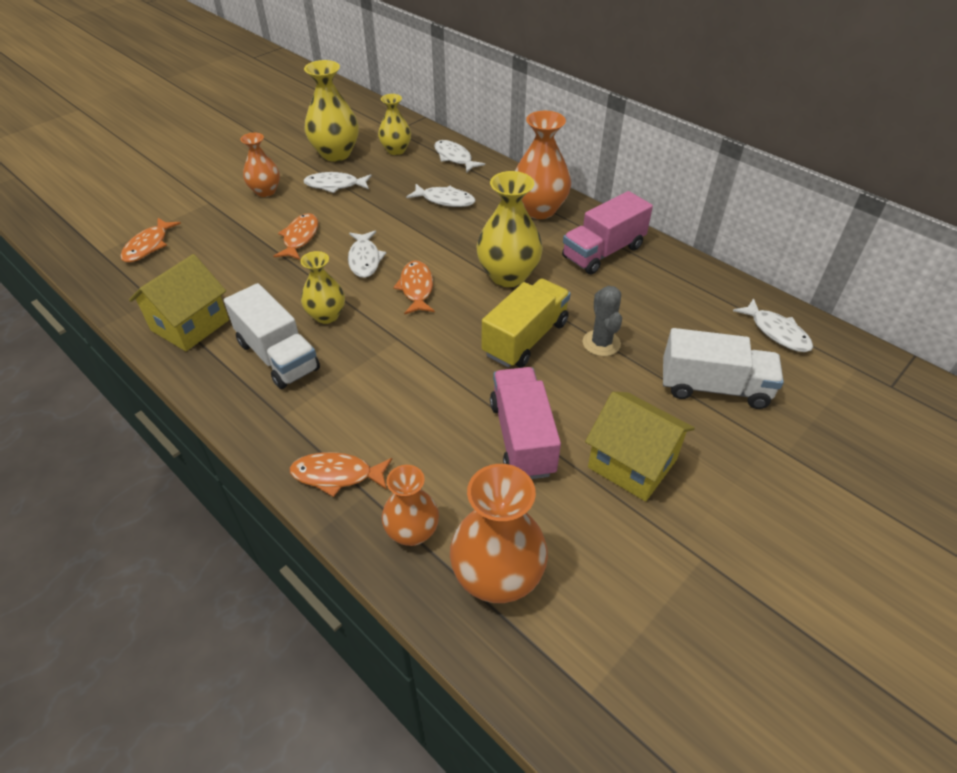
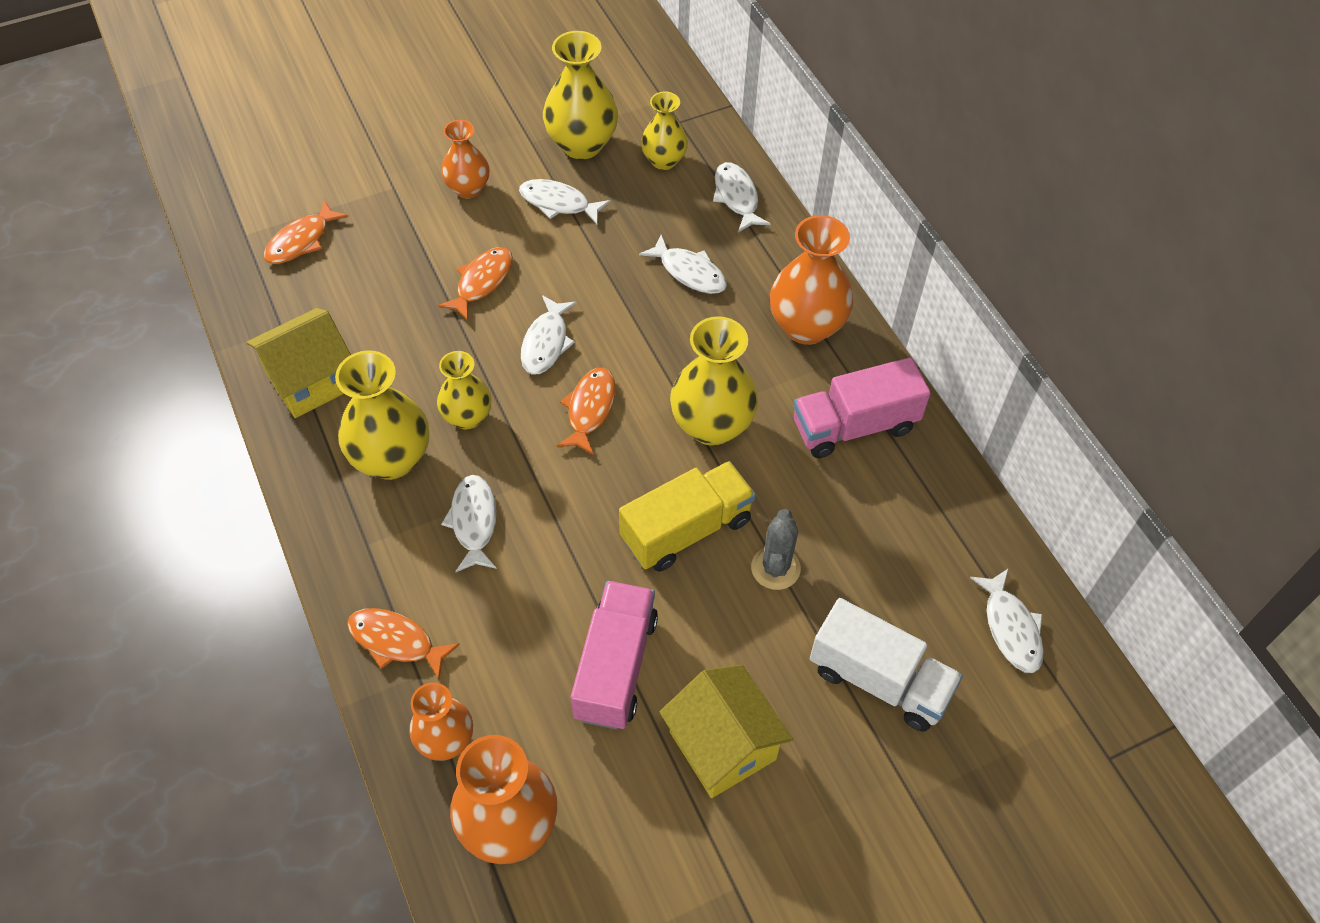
camera: 20 degrees right, 10 degrees up
(278, 356) = (392, 459): white truck -> yellow vase
(363, 377) = (474, 522): none -> white fish

